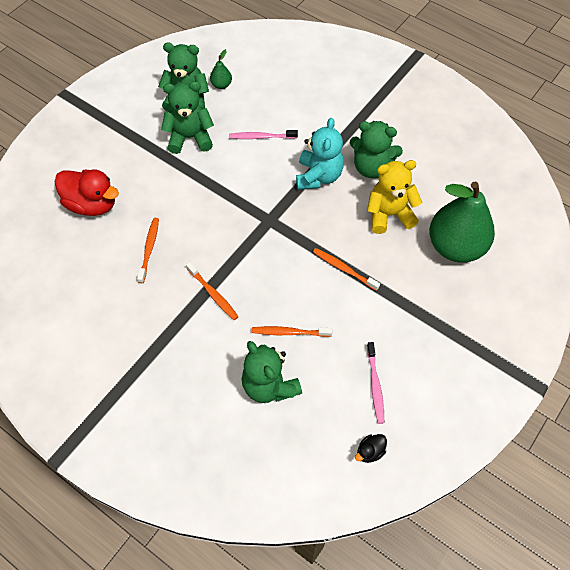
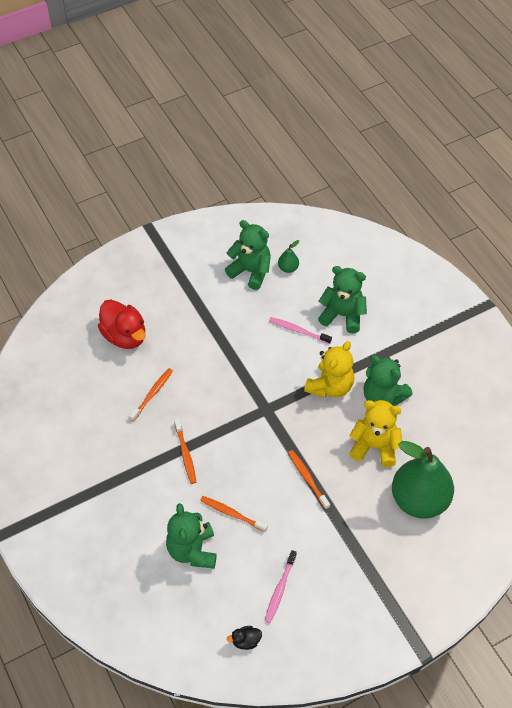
camera: 25 degrees right, 5 degrees down
(190, 137) = (235, 307): green teddy bear -> green teddy bear (342, 315)
(318, 176) = (330, 386): turquoise teddy bear -> yellow teddy bear

